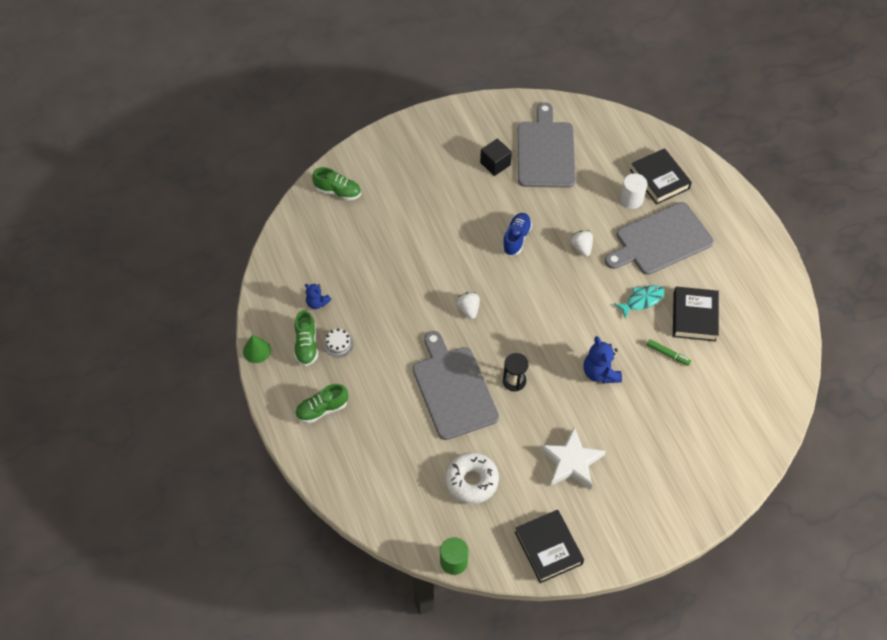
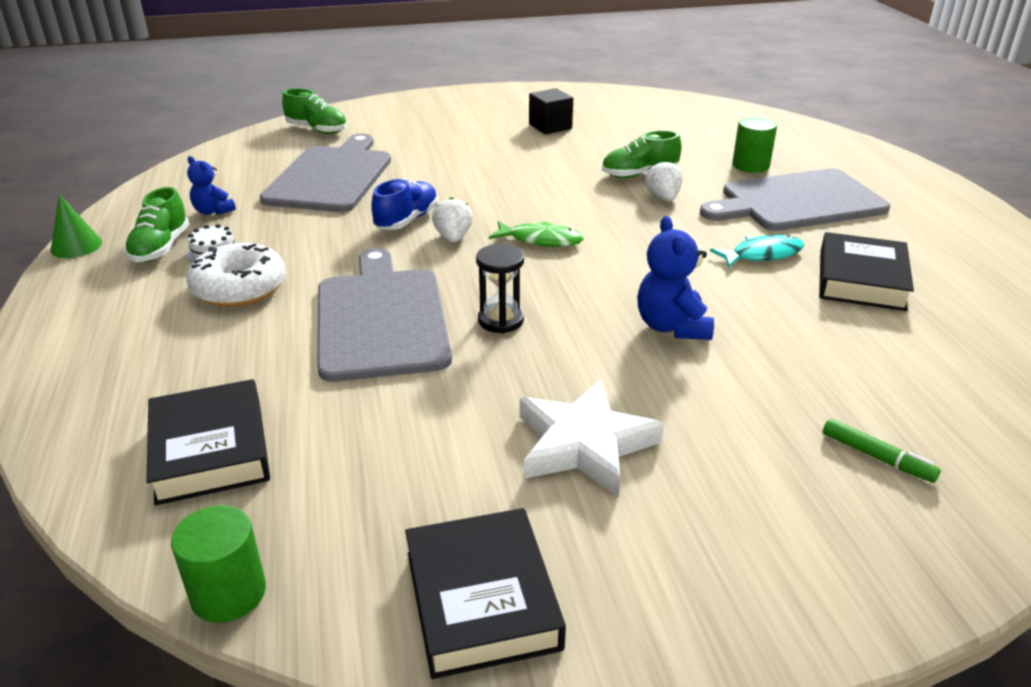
camera: 10 degrees right, 25 degrees down
(322, 409) = (125, 318): green shoe -> green shoe (639, 175)
(471, 481) = (350, 449): white donut -> white donut (239, 288)
(516, 238) = (559, 182): blue shoe -> blue shoe (407, 220)
(519, 304) = (541, 240): none -> green fish
(545, 151) = (626, 123): grey cutting board -> grey cutting board (331, 177)
(631, 199) = (750, 165): white cylinder -> green cylinder
(659, 179) = (796, 153): black book -> black book (210, 450)
(668, 354) = (810, 317): green marker -> green marker (877, 457)

